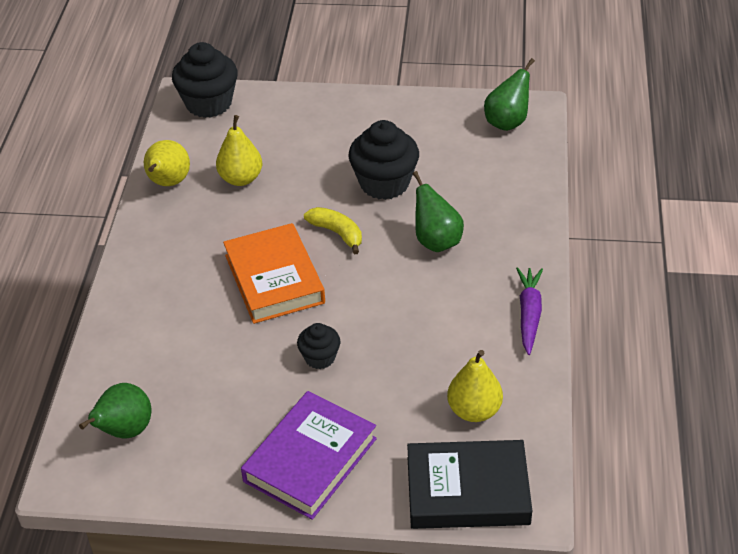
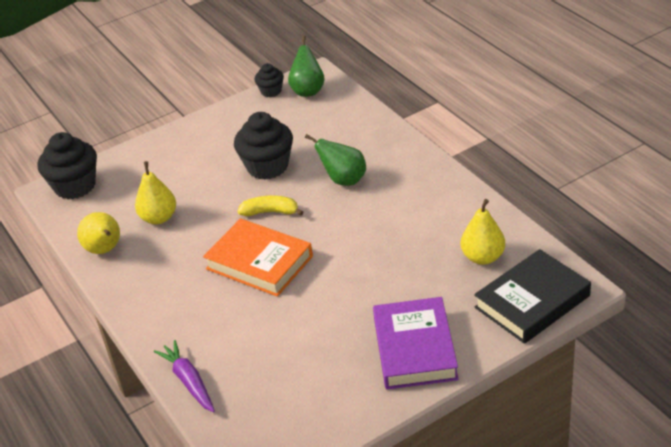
camera: 35 degrees left, 5 degrees down
(124, 431) = (264, 415): green pear -> none
(320, 357) = (348, 288): black cupcake -> black cupcake (271, 91)
(529, 314) = (452, 187): purple carrot -> purple carrot (189, 381)

